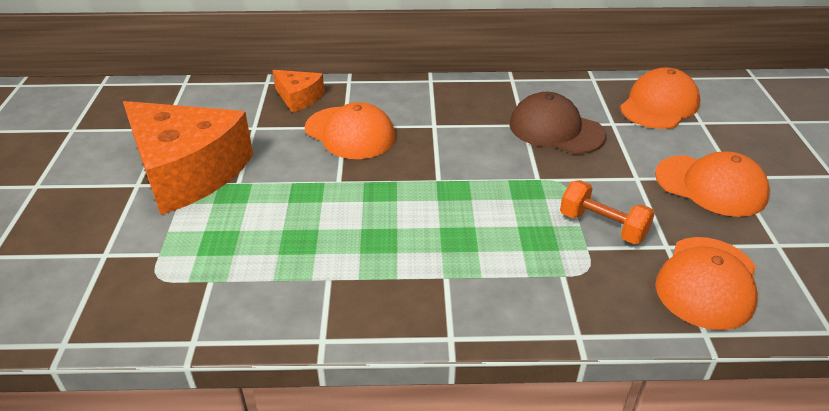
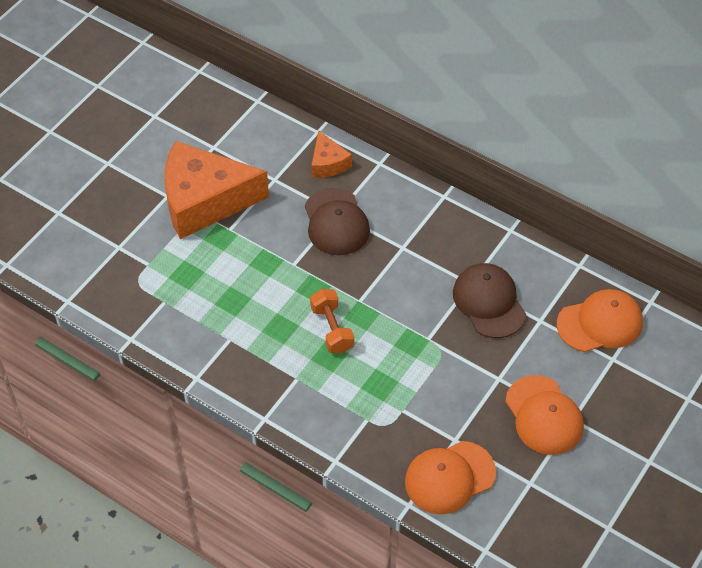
camera: 35 degrees right, 15 degrees up
(188, 171) = (204, 201): orange cheese -> orange cheese turned 105 degrees clockwise
(350, 133) = (336, 222): orange cap -> brown cap
(602, 226) = (430, 401): orange dumbbell -> orange dumbbell (332, 329)

